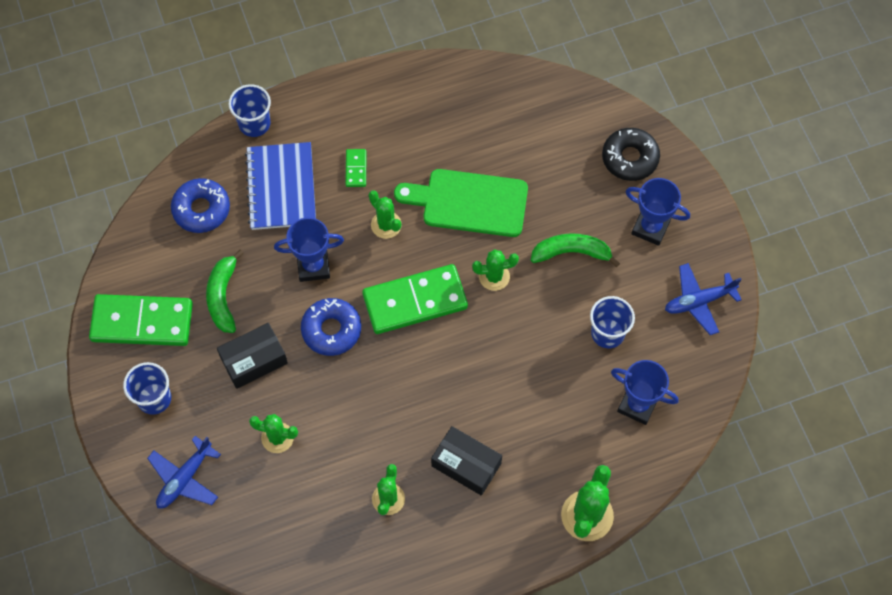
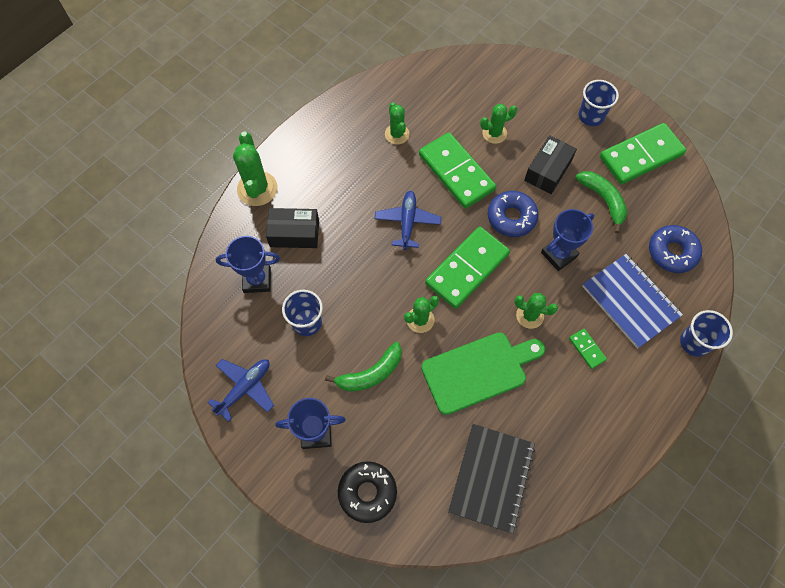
camera: 150 degrees right, 0 degrees up
(185, 478) = (532, 83): blue plane -> blue plane (407, 222)
(353, 413) = (456, 172): none -> green domino
(466, 464) = (358, 179): black box -> black box (294, 233)
(516, 115) = (491, 478): none -> black notebook

